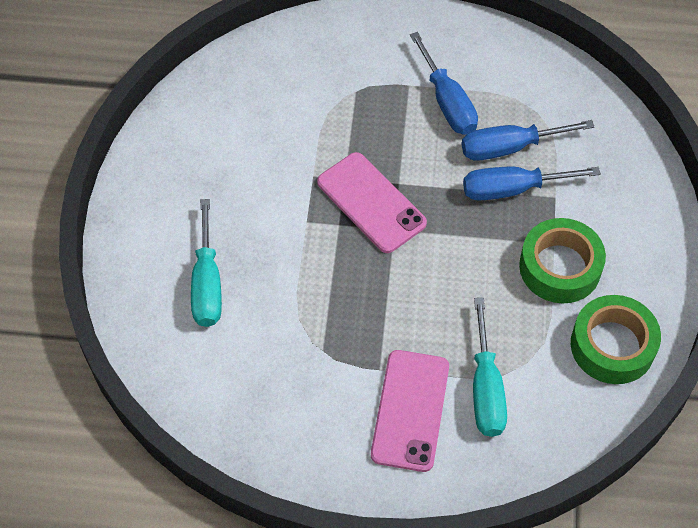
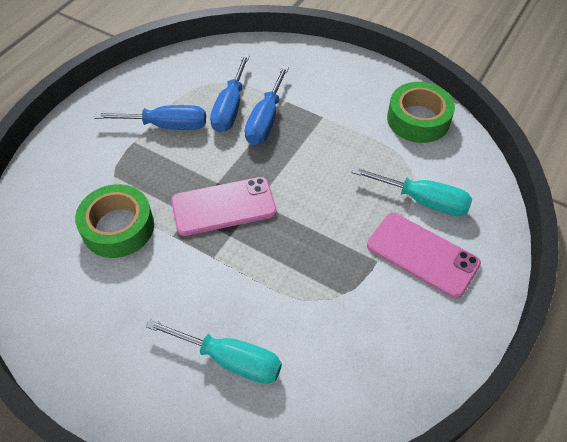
camera: 65 degrees left, 5 degrees down
(560, 267) = (343, 121): green tape -> green tape (118, 227)

